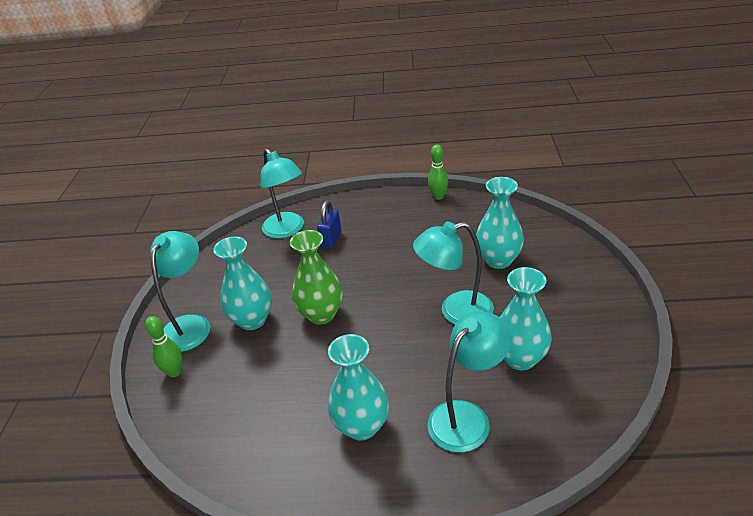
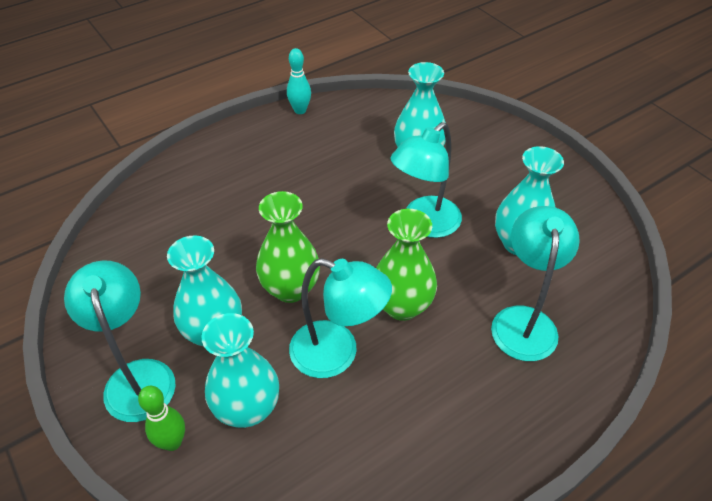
camera: 40 degrees left, 10 degrees up
(287, 230) = (156, 210): turquoise lamp -> turquoise lamp (337, 354)
(331, 239) = (222, 200): blue padlock -> none
(362, 426) = (440, 382): turquoise vase -> turquoise vase (247, 409)
(384, 361) = (402, 306): none -> green vase
(438, 197) = (300, 110): green bowling pin -> turquoise bowling pin

